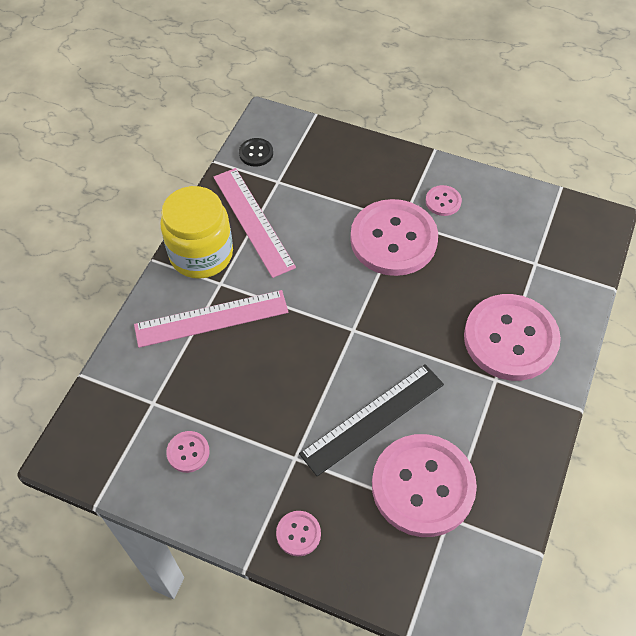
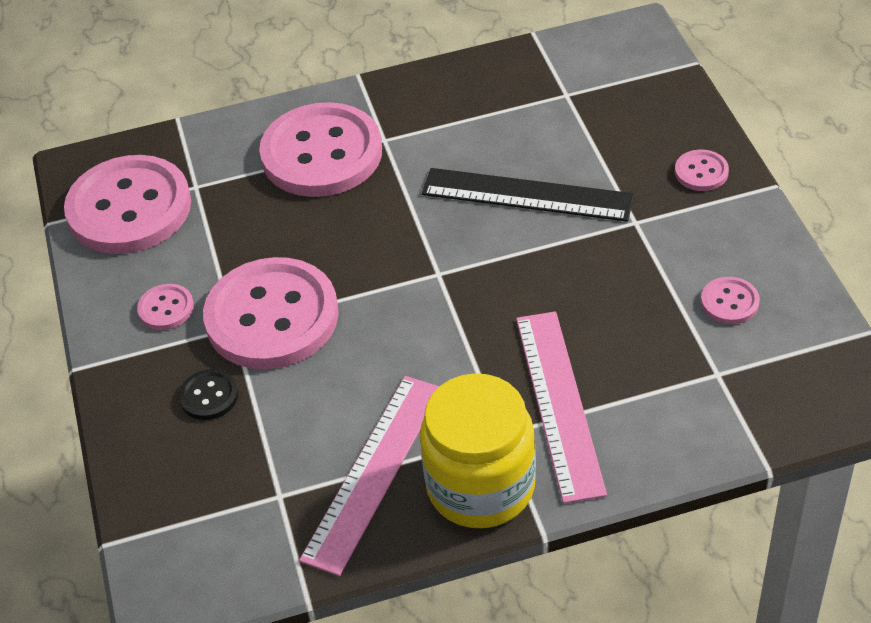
camera: 125 degrees left, 10 degrees down
(211, 319) = (559, 403): pink ruler -> pink ruler turned 45 degrees clockwise
(256, 153) = (247, 559): black button -> black button (209, 396)
(423, 486) = (556, 124): pink button -> pink button (129, 208)

